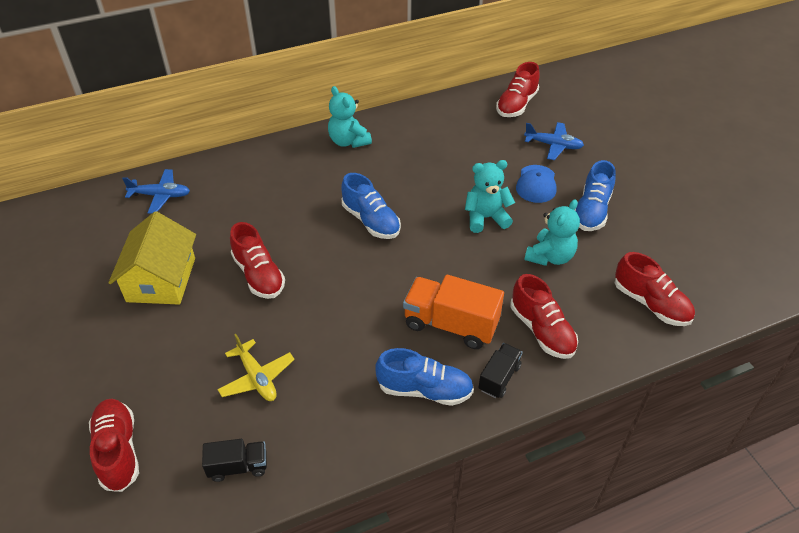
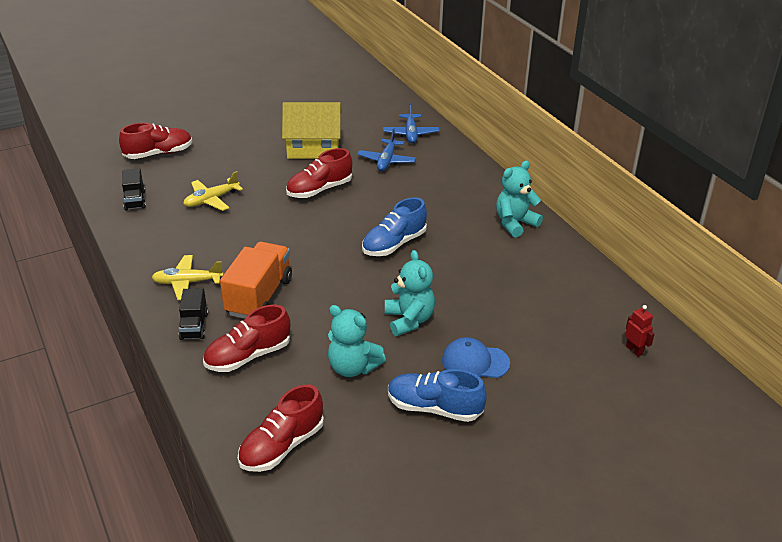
camera: 85 degrees right, 10 degrees down
(424, 389) = (187, 282): blue shoe -> yellow plane
(499, 378) = (194, 326): black truck -> black truck turned 60 degrees clockwise
(516, 105) = (634, 350): red shoe -> red robot
(553, 145) = (556, 381): blue plane -> blue plane (386, 161)

